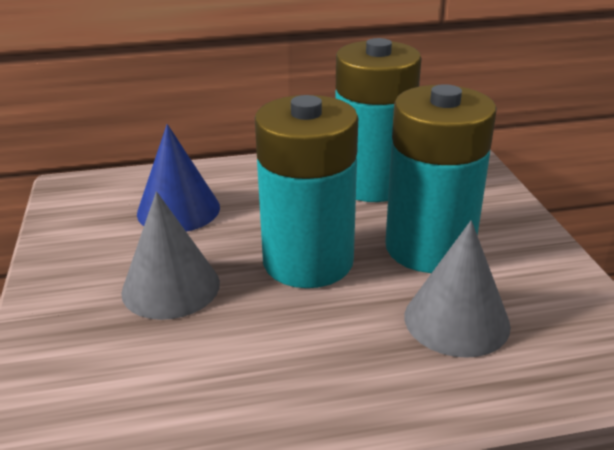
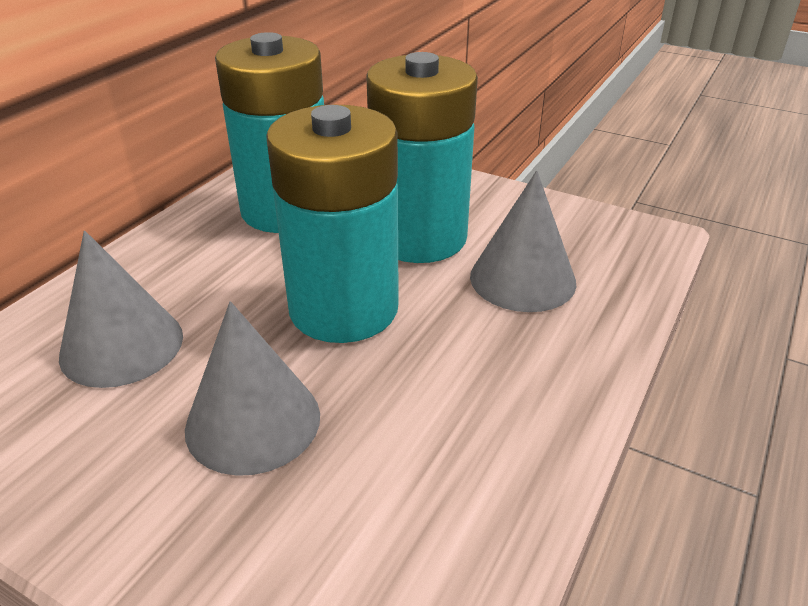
camera: 50 degrees left, 5 degrees up
(178, 210) = (122, 345): blue cone -> grey cone

